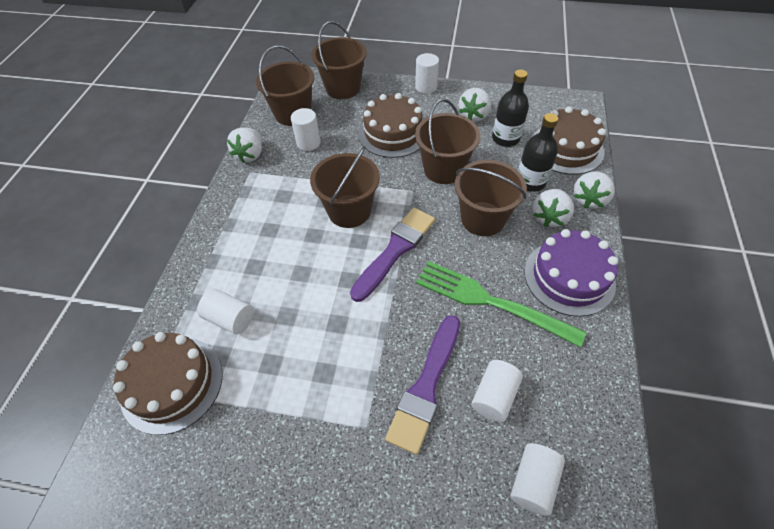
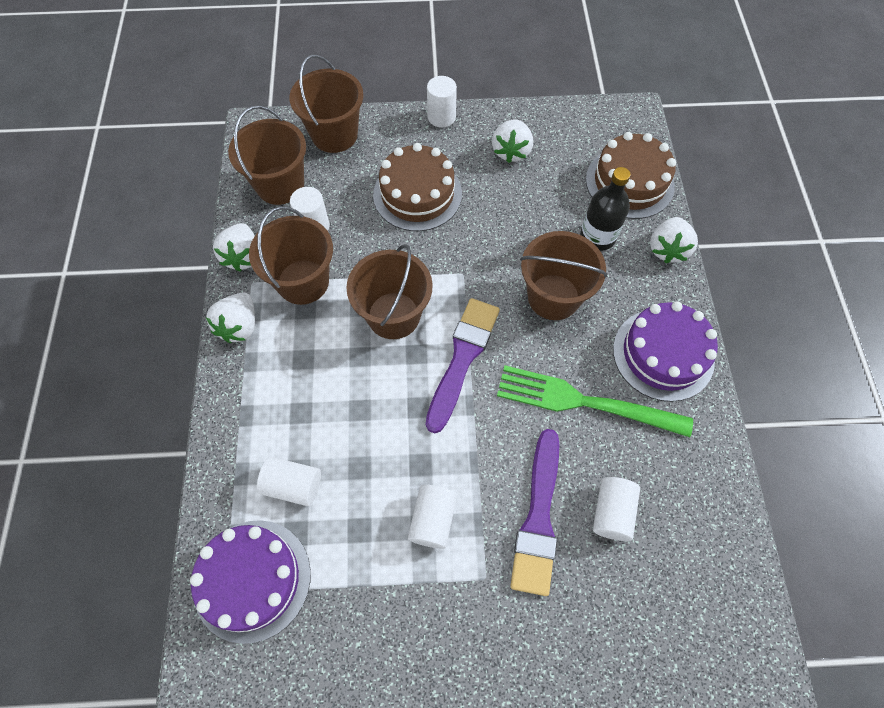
camera: 15 degrees left, 10 degrees up
(172, 384) = (252, 579): brown cake -> purple cake
(444, 169) = (492, 236): brown bucket -> brown bucket (303, 282)
(505, 138) = (556, 180): black bottle -> none
(533, 482) = (669, 595): white cylinder -> white cylinder (432, 520)
(549, 217) = (627, 281): white strawberry -> white strawberry (240, 326)

